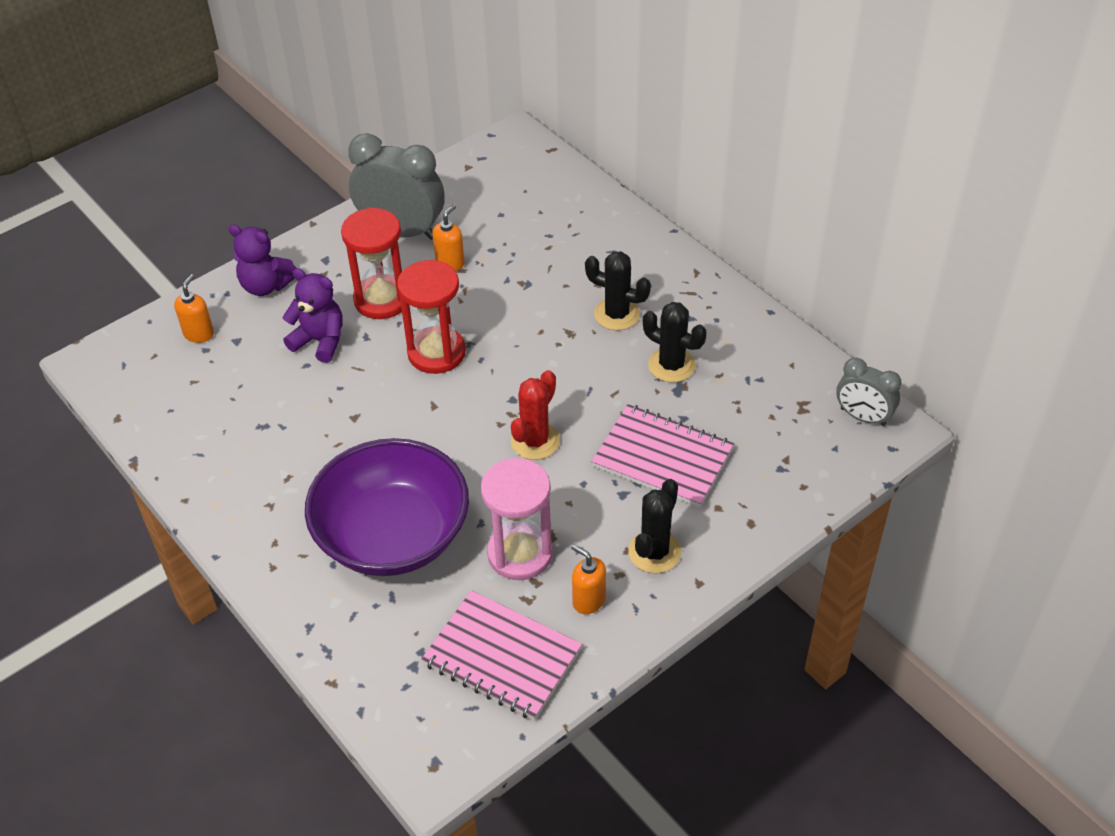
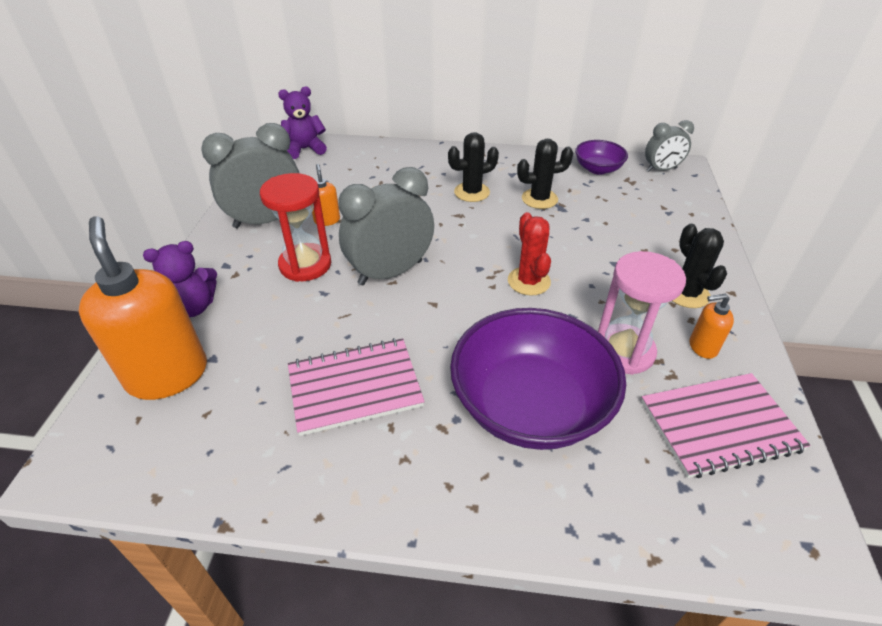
camera: 45 degrees left, 5 degrees down
(199, 334) = (168, 374): orange soap dispenser -> orange soap dispenser, size x2.25
(320, 341) = (290, 316): purple teddy bear -> purple teddy bear (305, 149)
(436, 353) = (390, 272): red hourglass -> grey clock
(663, 458) = (609, 244): pink notebook -> pink notebook (355, 387)
(791, 370) = (598, 169): none -> purple bowl

